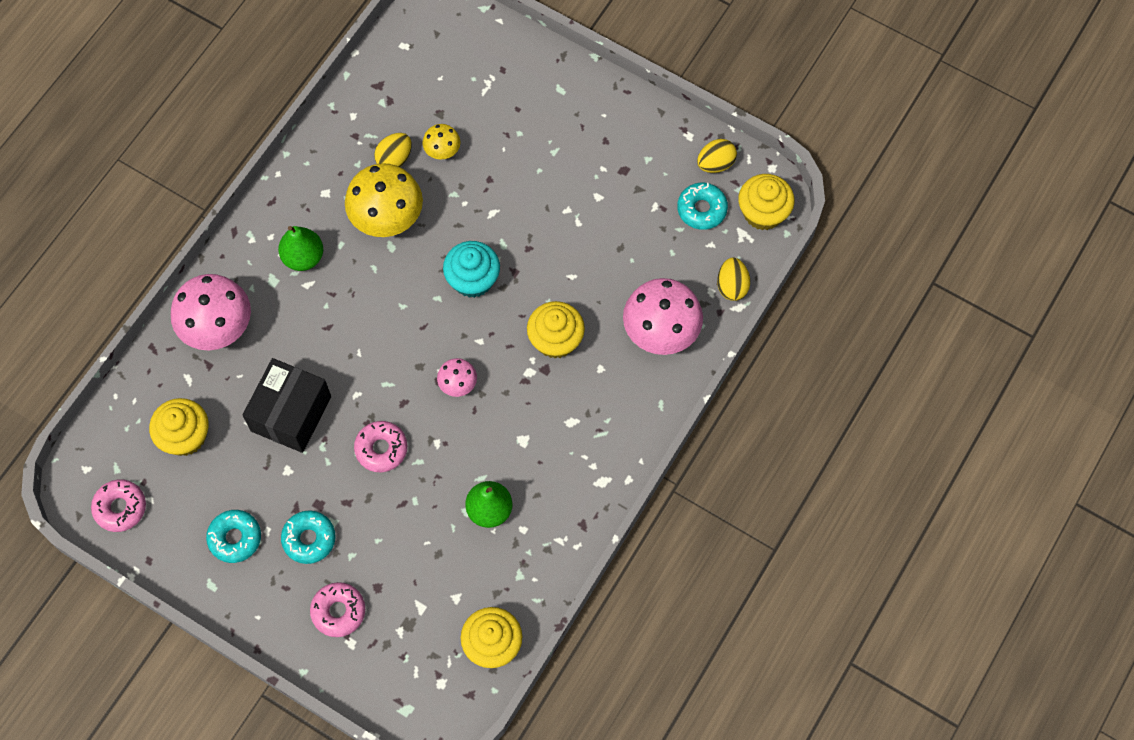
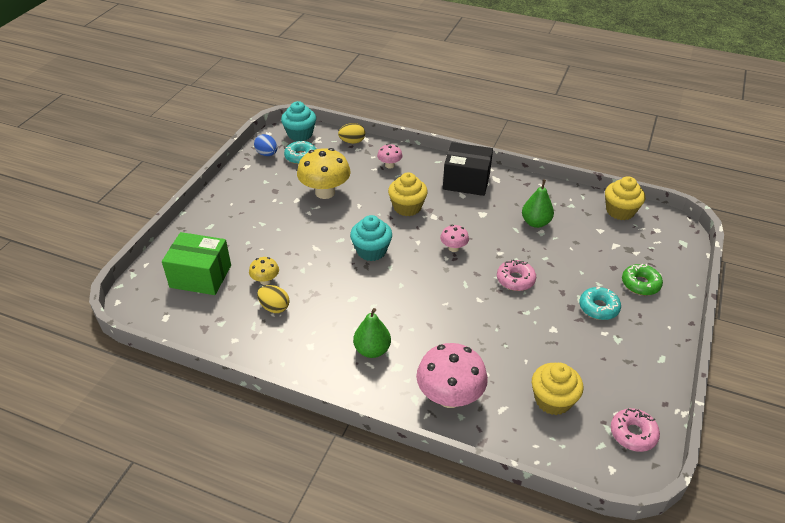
camera: 100 degrees left, 25 degrees down
(235, 538) = (619, 351): turquoise donut -> none
(291, 413) = (508, 335): black box -> black box (466, 181)
(338, 611) = (640, 284): pink donut -> green donut
(387, 218) = (328, 304): yellow mushroom -> yellow mushroom (325, 192)
(465, 80) = (200, 276): none -> green box
(661, 332) = (389, 165): pink mushroom -> pink mushroom, size x0.50
(715, 164) = (267, 154): yellow egg -> blue egg
(763, 212) = (300, 134): yellow cupcake -> turquoise cupcake

